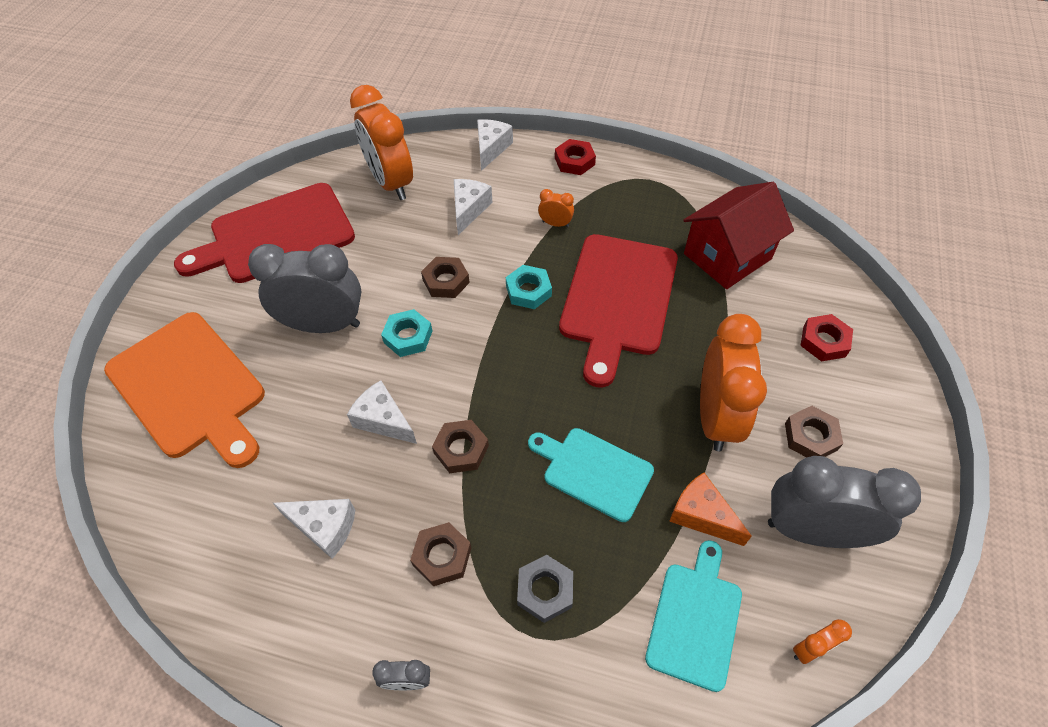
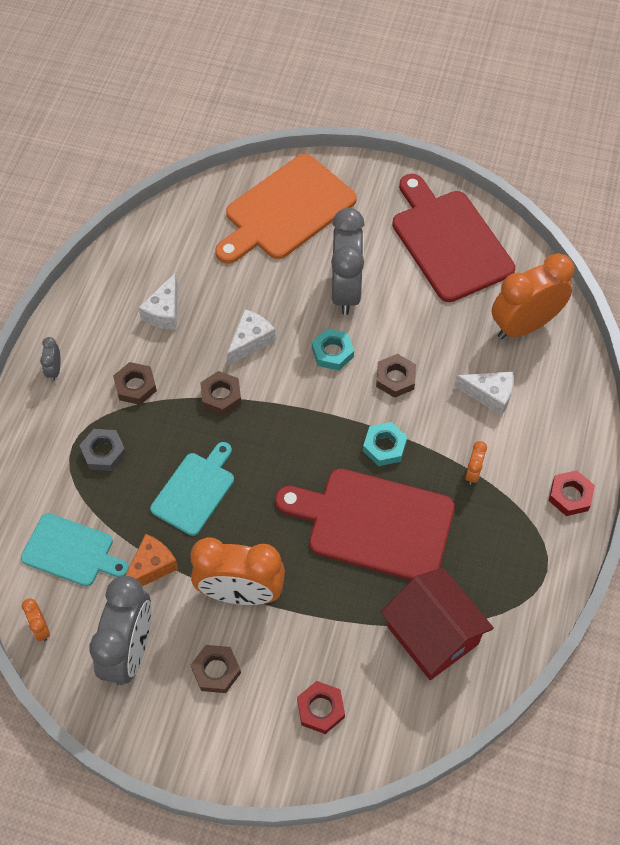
camera: 90 degrees right, 5 degrees up
(491, 148) = (584, 414): white cheese -> none

